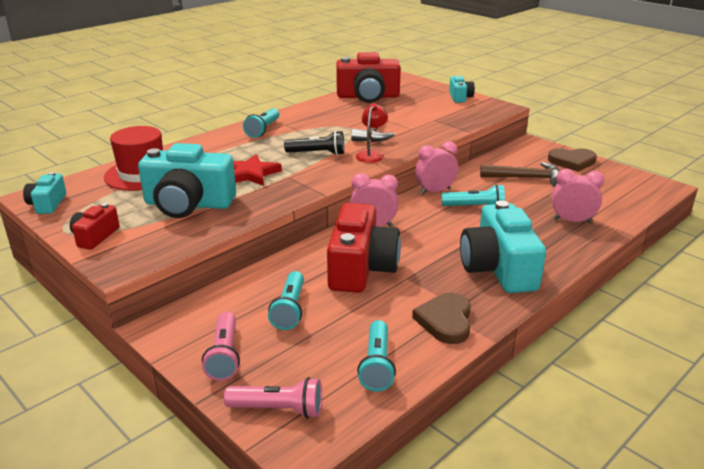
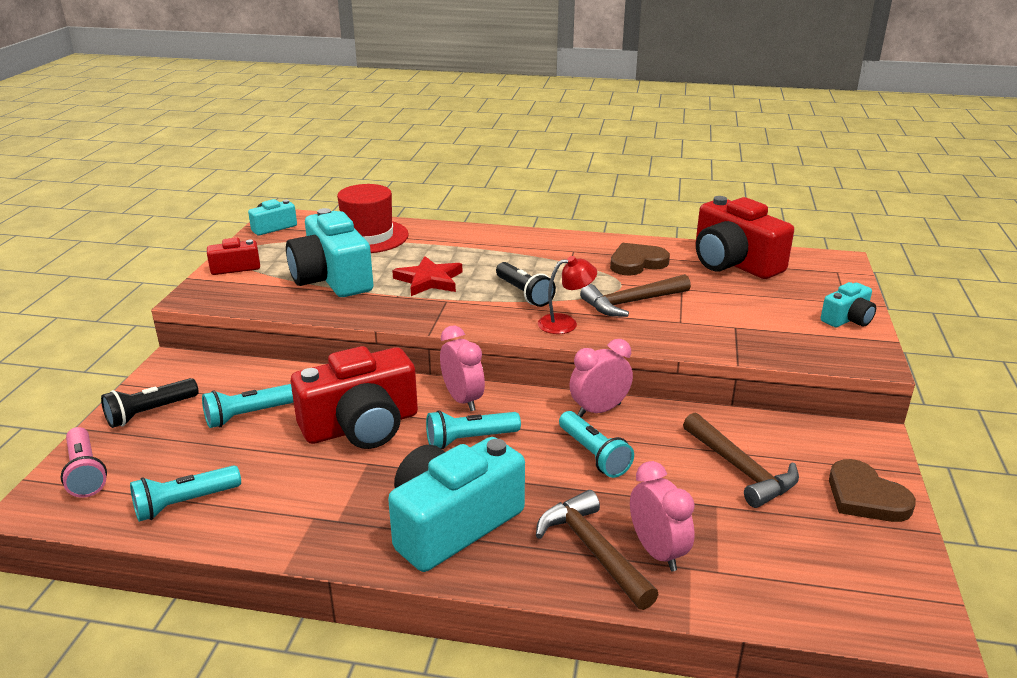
camera: 55 degrees right, 0 degrees up
(224, 355) = (150, 412): pink flashlight -> black flashlight
(263, 130) = (541, 246): turquoise flashlight -> turquoise flashlight (470, 439)
(435, 191) = (599, 410): pink clock -> pink clock turned 60 degrees counterclockwise
(445, 321) = (299, 521): brown heart -> brown heart (637, 263)
(557, 236) = (593, 550): none -> brown hammer

